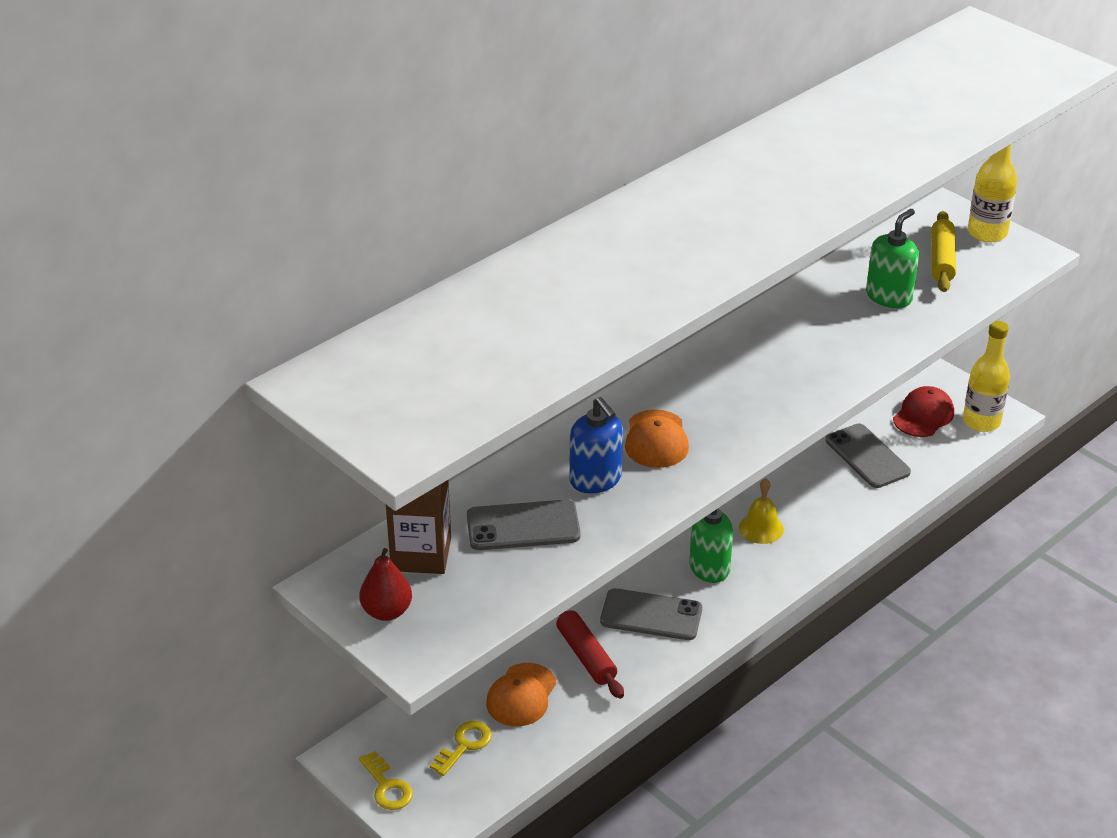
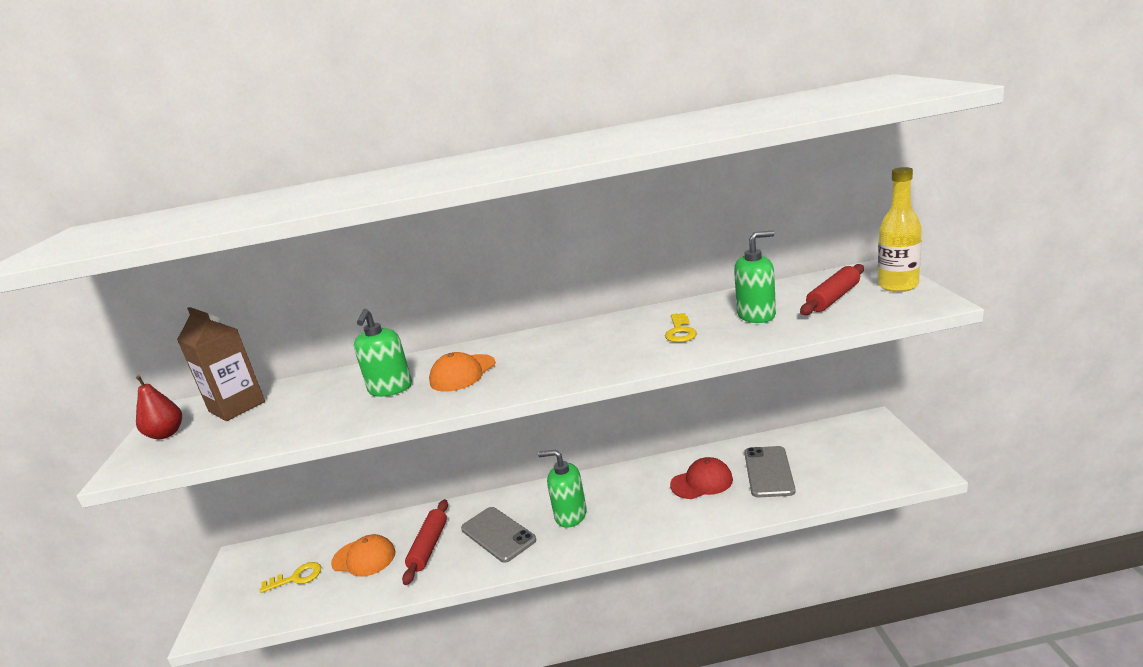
camera: 40 degrees right, 15 degrees down
(387, 787) = (230, 586): yellow key -> yellow key (680, 331)
(521, 695) = (364, 558): orange cap -> orange cap turned 135 degrees counterclockwise
(523, 526) = (309, 405): grey phone -> none
(595, 480) = (390, 388): blue soap dispenser -> green soap dispenser
(761, 528) = (635, 499): yellow bell -> none
(923, 415) = (845, 454): red cap -> red cap (701, 482)
(941, 260) = (833, 298): yellow rolling pin -> red rolling pin
(981, 421) = (896, 471): yellow bottle -> none

